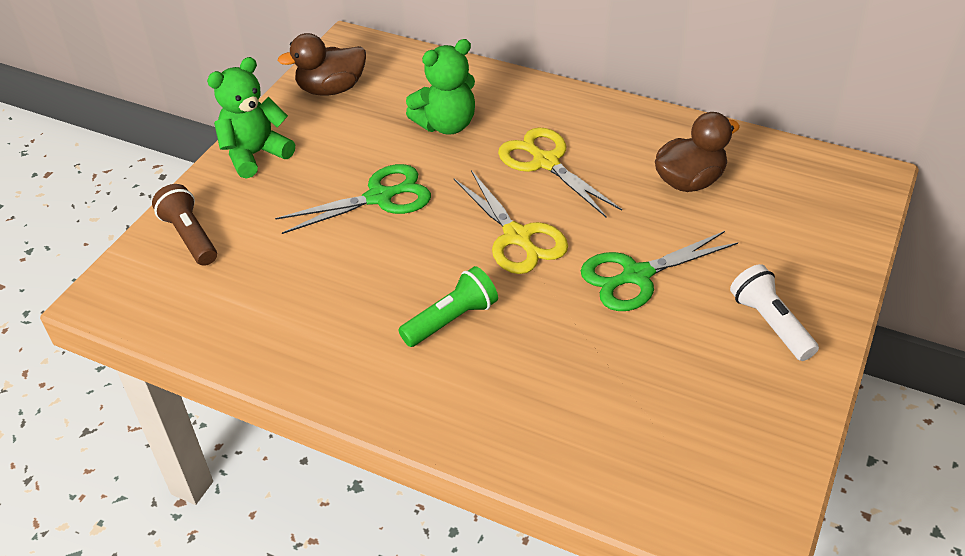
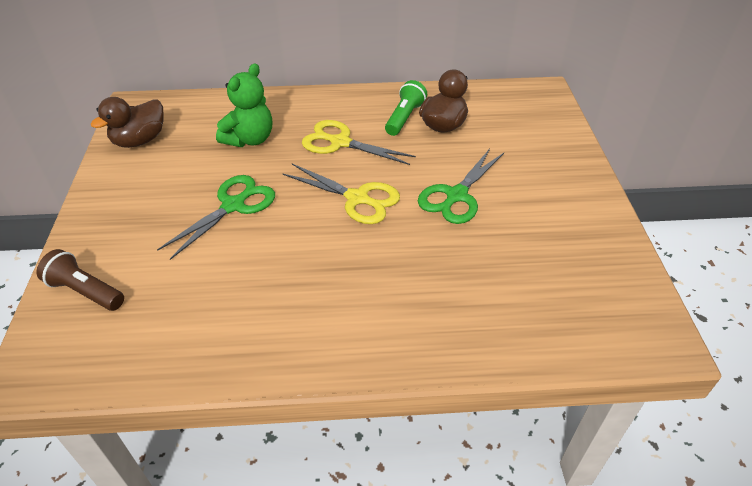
camera: 30 degrees left, 0 degrees up
(255, 154) = (105, 207): green teddy bear -> none
(451, 320) = (352, 274): green flashlight -> green flashlight (404, 118)
(770, 323) = (560, 195): white flashlight -> none

